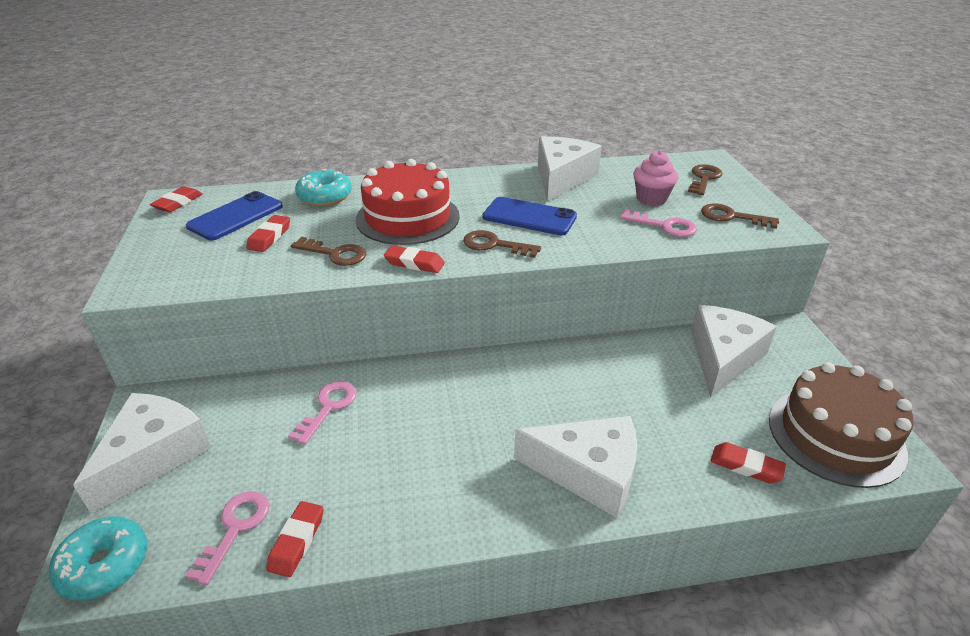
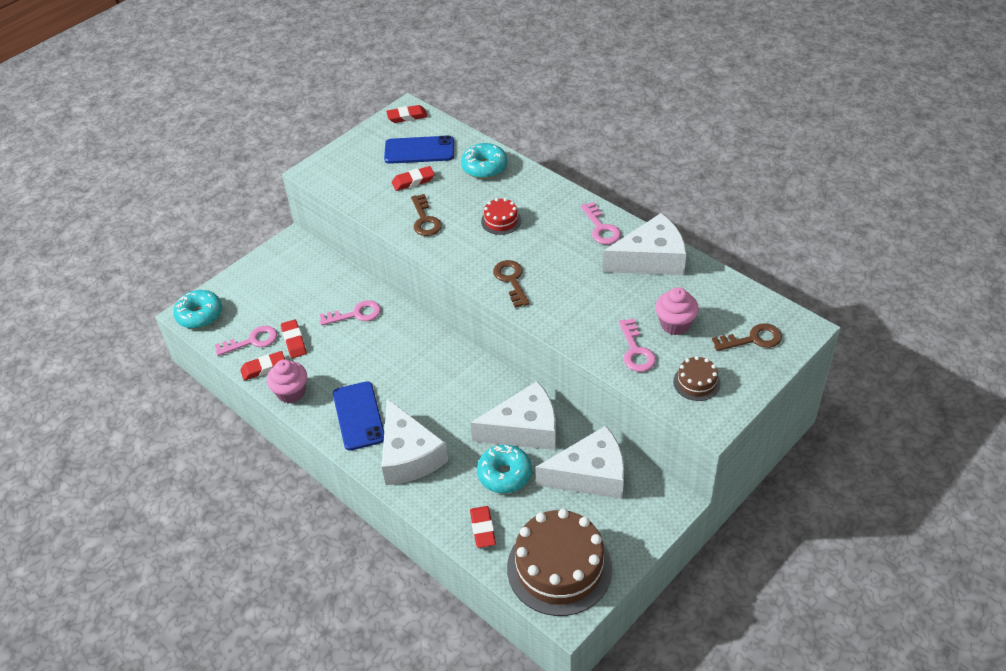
camera: 55 degrees right, 10 degrees up
(154, 456) = (265, 277): white cheese -> white cheese (524, 429)
(373, 534) = (291, 392): none -> pink cupcake
(408, 217) = (501, 221): red cake -> red cake, size x0.46
(414, 263) = (451, 259): red eraser -> red eraser (294, 341)
(493, 181) = (601, 228): none -> pink key
(529, 217) = (568, 275): blue phone -> blue phone (358, 416)
(678, 411) = (504, 474): none -> turquoise donut
(731, 217) = (696, 382): brown key -> brown cake

